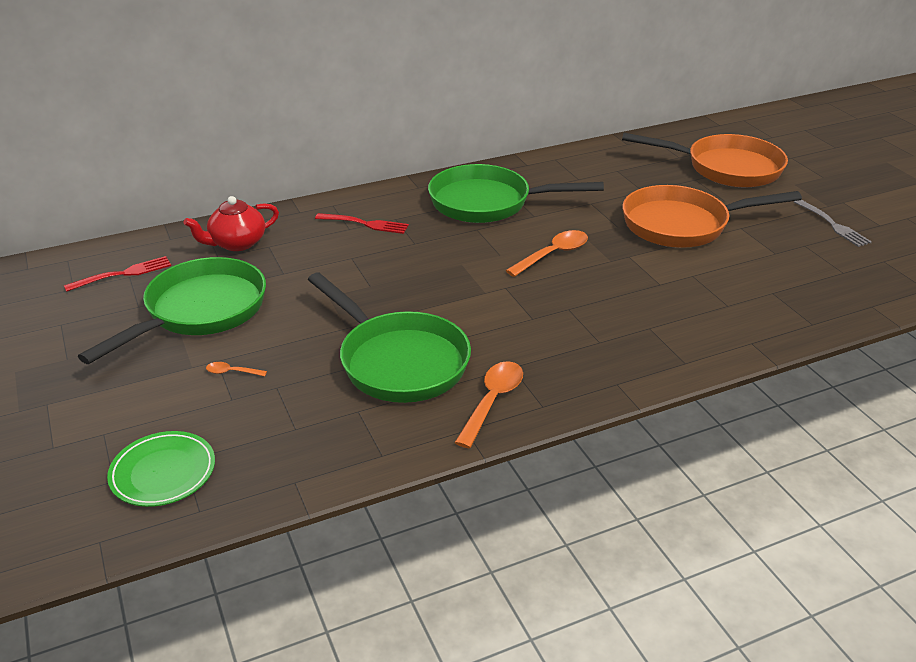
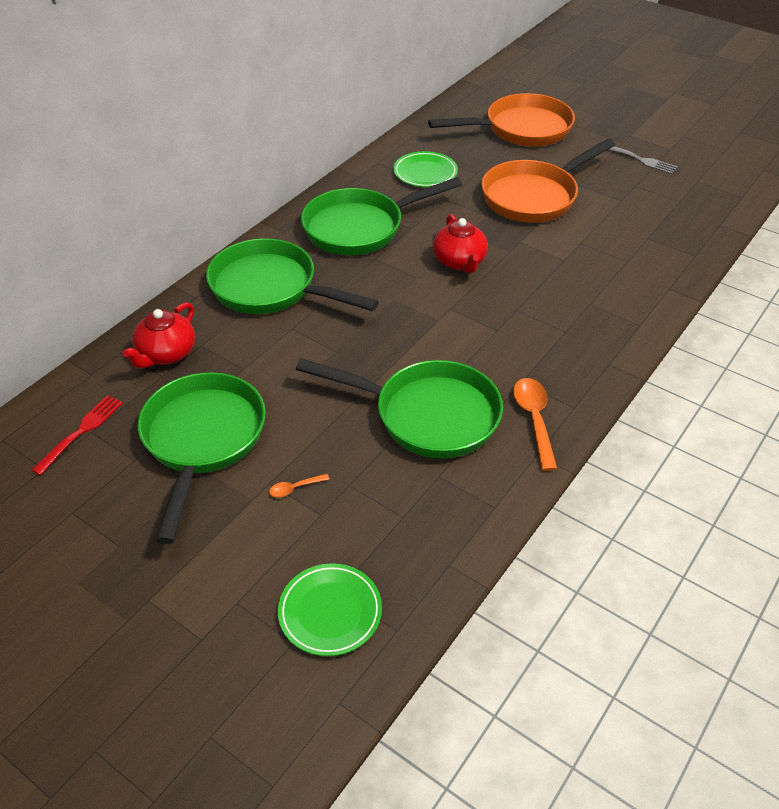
camera: 30 degrees left, 10 degrees up
(365, 224) = (270, 288): red fork -> green pan
(553, 254) = (460, 262): orange spoon -> red teapot
(592, 178) = (425, 173): none -> green plate

